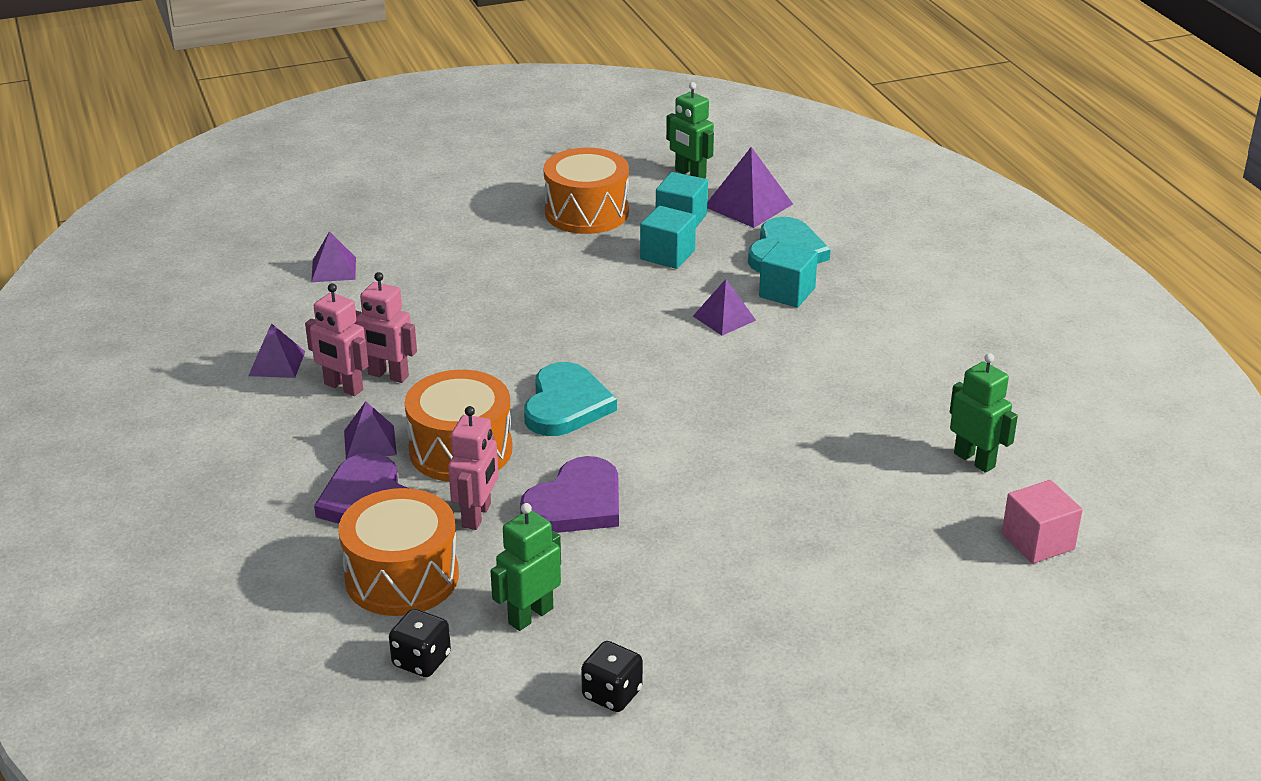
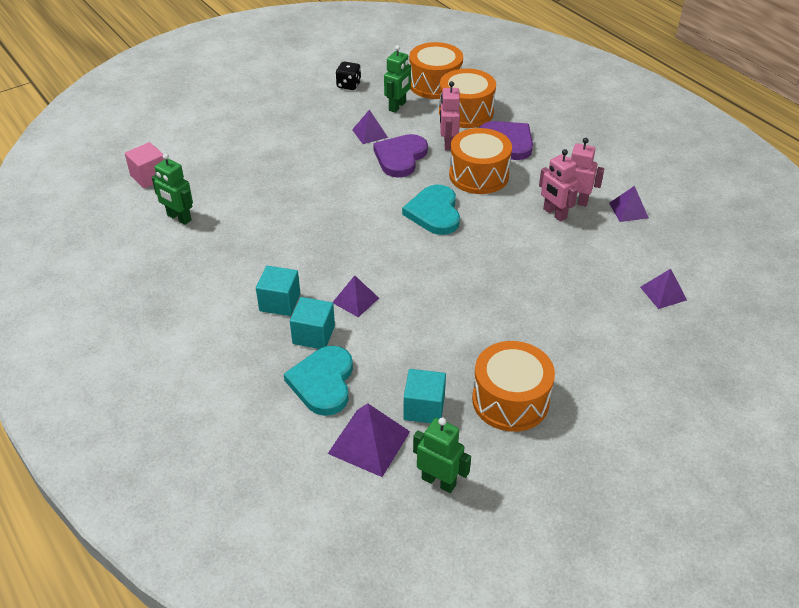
camera: 165 degrees right, 10 degrees up
(370, 442) = (531, 171): purple pyramid -> purple pyramid (370, 133)
(388, 375) = (554, 213): pink robot -> pink robot turned 135 degrees counterclockwise
(421, 660) = (435, 84): black dice -> orange drum
(667, 255) = (420, 359): turquoise cube -> turquoise cube (280, 302)

